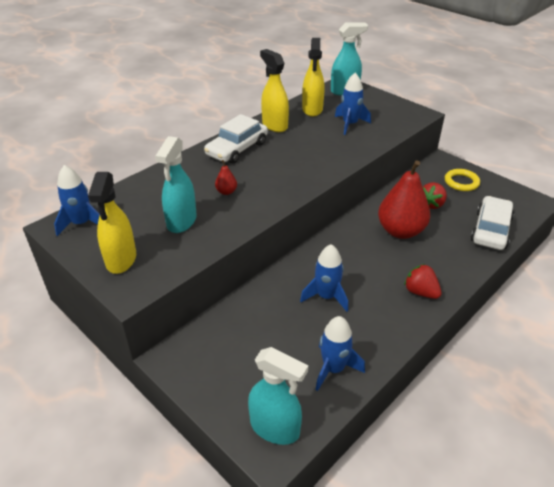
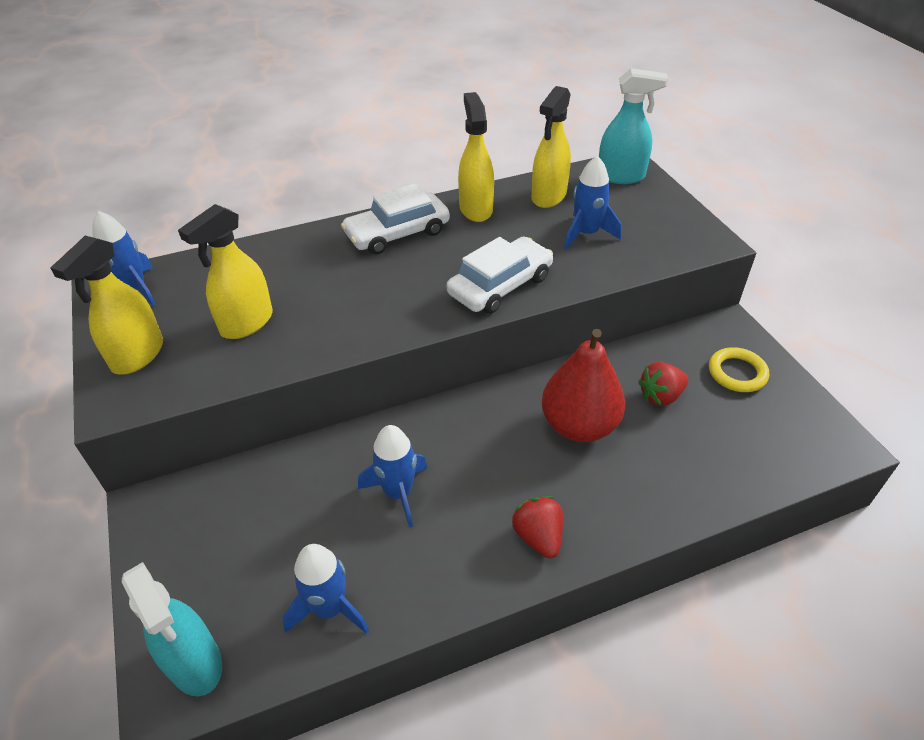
camera: 25 degrees right, 5 degrees up
(181, 221) = (246, 323): turquoise spray bottle -> yellow spray bottle
(226, 192) = (334, 295): red pear -> none
(491, 230) = (728, 471): white car -> white car (500, 285)

